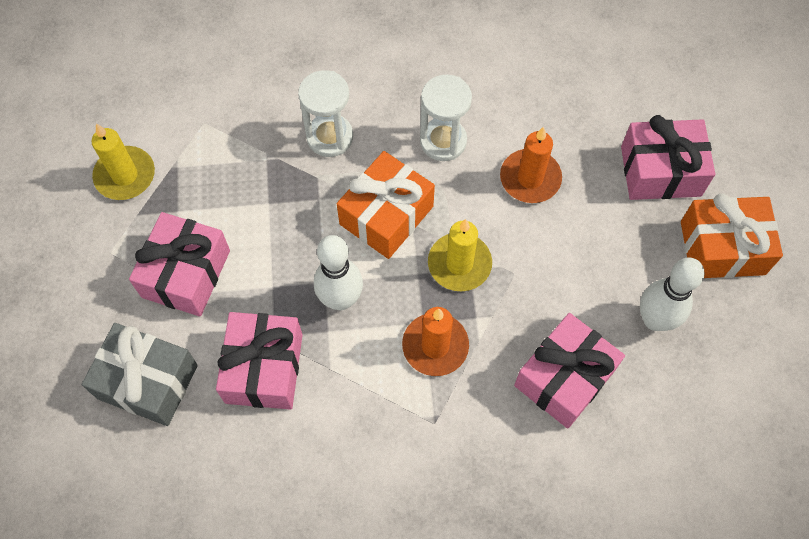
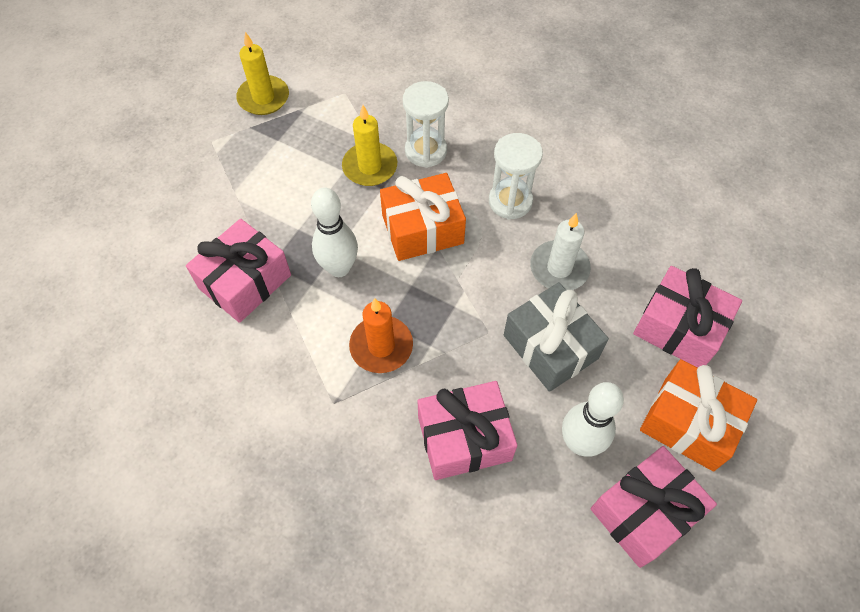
camera: 35 degrees right, 5 degrees down
(147, 381) = (162, 240): grey gift -> grey gift (550, 347)
(186, 274) = (248, 185): pink gift -> pink gift (644, 512)
(459, 264) = (450, 298): yellow candle -> yellow candle (370, 167)
(530, 178) = (559, 268): orange candle -> white candle

